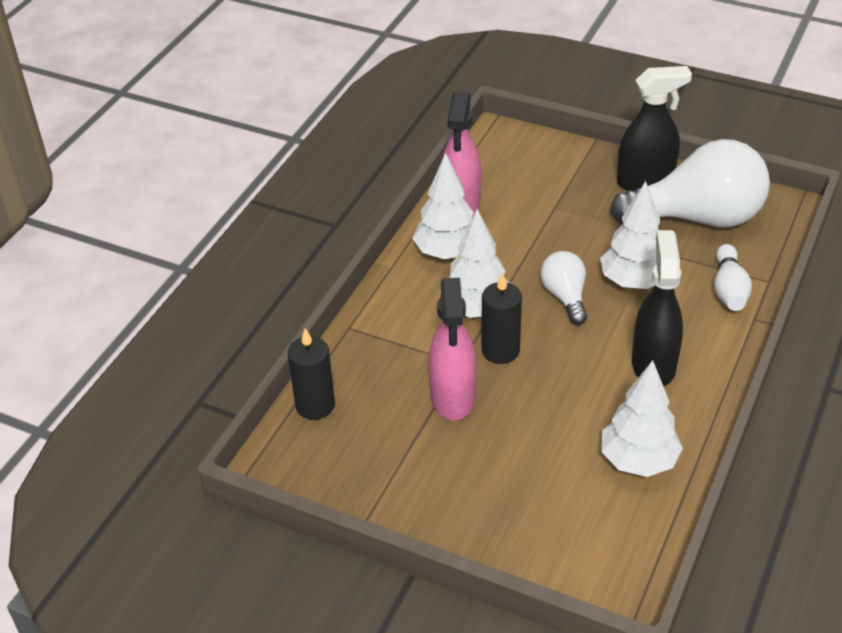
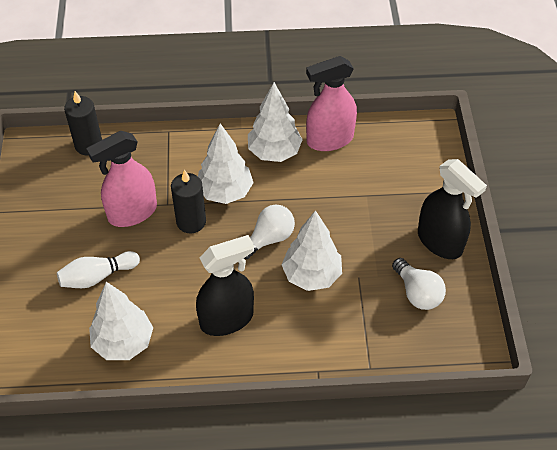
camera: 60 degrees right, 10 degrees up
(698, 218) = (417, 293): white light bulb -> white light bulb, size x0.49
(729, 289) = (342, 342): white bowling pin -> white bowling pin (97, 276)

